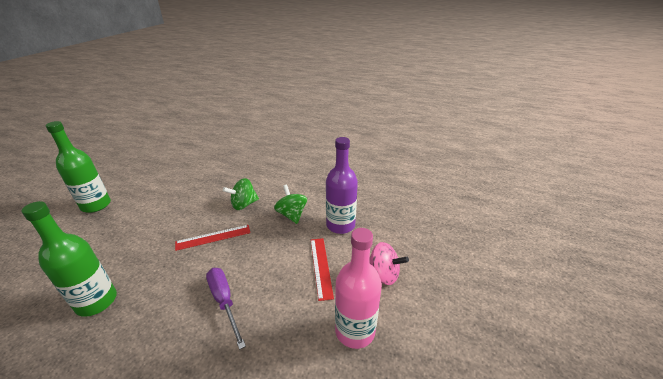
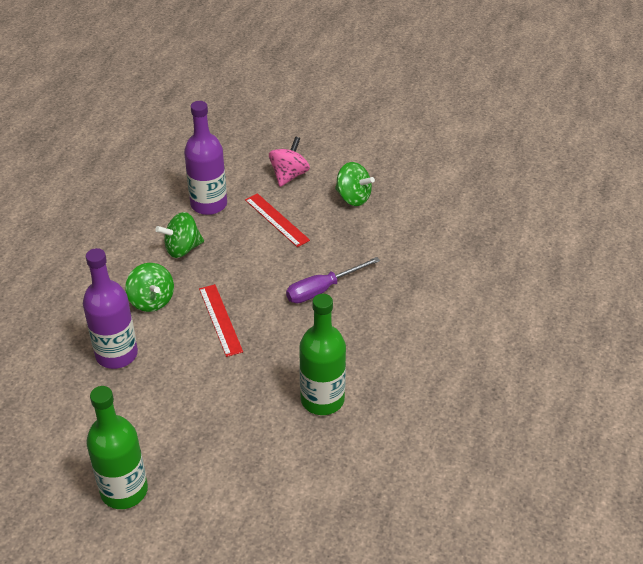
camera: 90 degrees left, 10 degrees up
(202, 194) = (116, 354): none -> purple bottle
(321, 267) = (276, 220): red ruler -> red ruler turned 60 degrees clockwise
(355, 331) = (353, 197): pink bottle -> green spinning top

